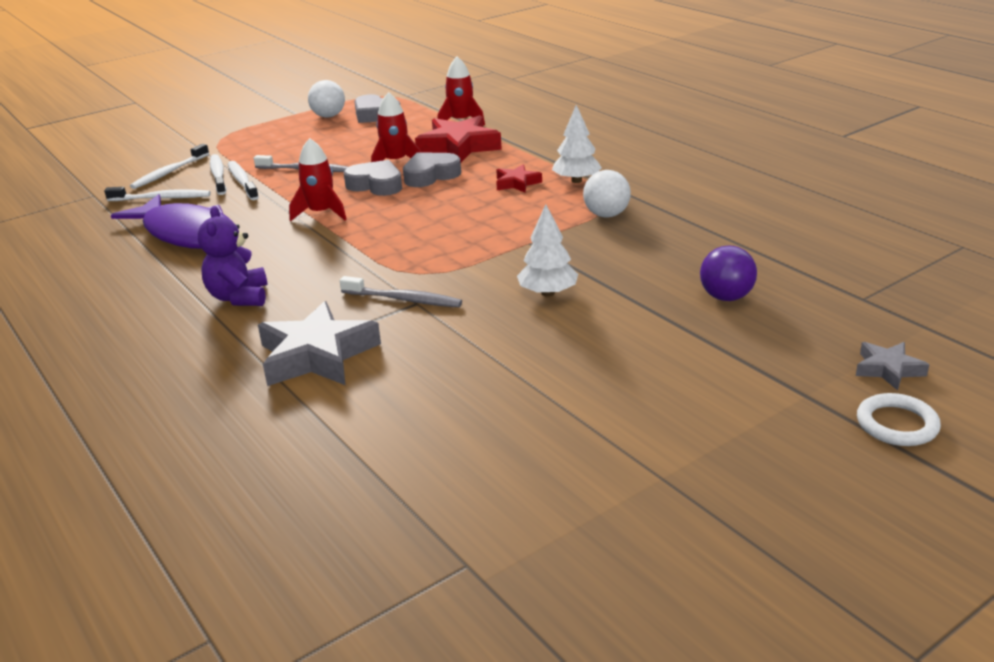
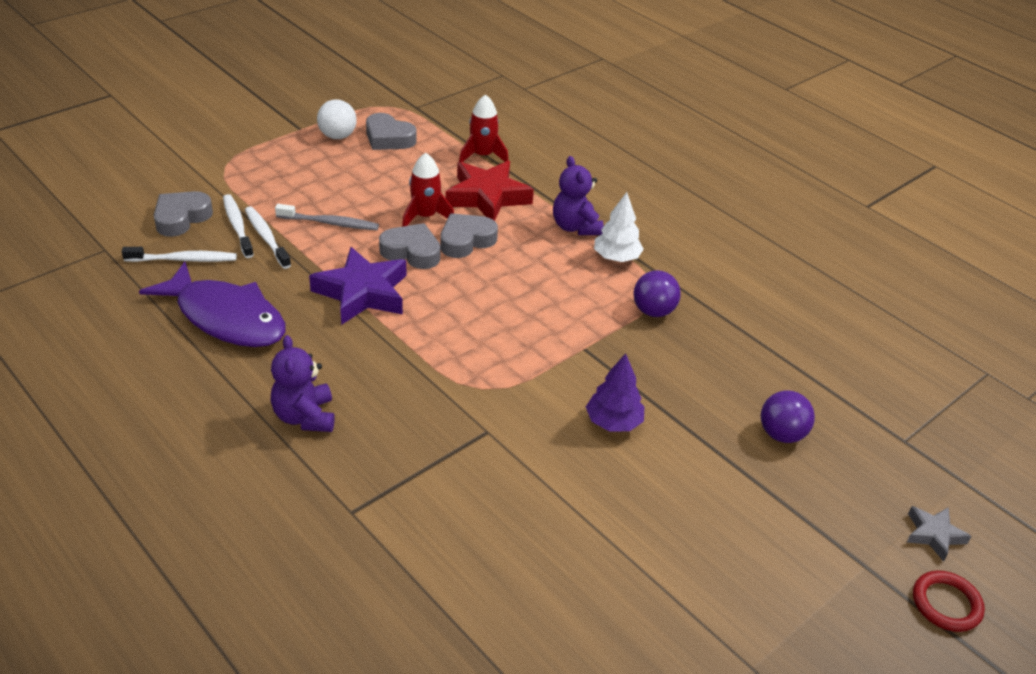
camera: 10 degrees left, 10 degrees up
(169, 172) = (181, 218): white toothbrush -> grey heart
(317, 355) = (403, 503): grey star -> none
(321, 213) = (362, 293): red rocket -> purple star
(404, 299) = (474, 426): grey toothbrush -> none
(517, 183) = (557, 258): red star -> none
(540, 162) = (575, 227): none -> purple teddy bear
(547, 293) = (613, 422): white tree -> purple tree
(606, 215) = (653, 311): white ball -> purple ball
(897, 424) = (946, 604): white ring -> red ring

